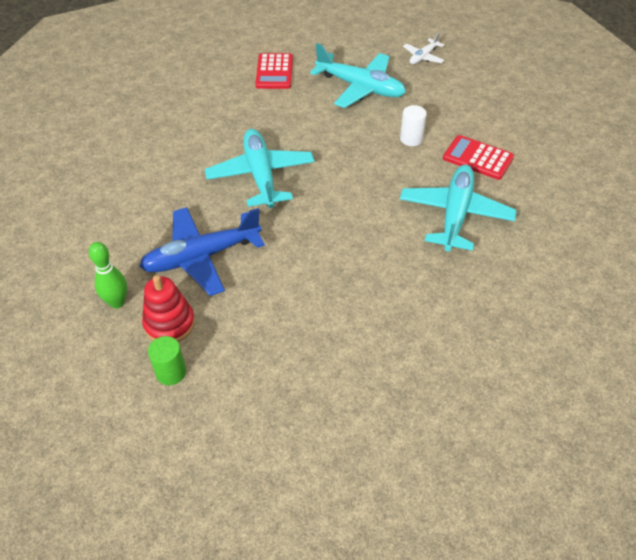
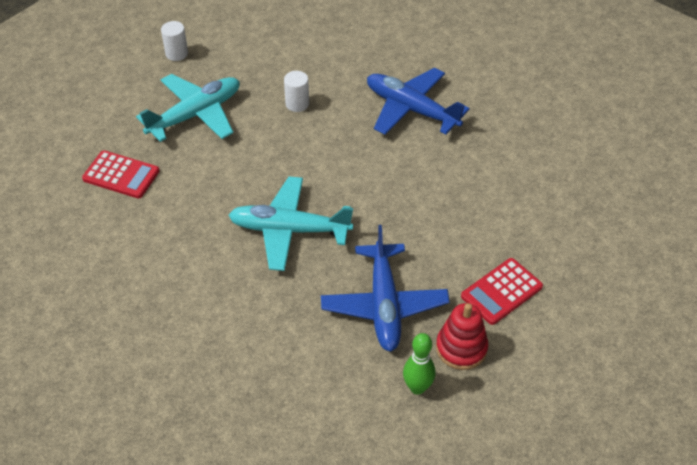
camera: 70 degrees left, 0 degrees up
(171, 372) = (519, 358): green cylinder -> none
(423, 57) = (176, 53): white plane -> white cylinder
(455, 214) = (411, 109): turquoise plane -> blue plane
(478, 158) = (348, 70): red calculator -> red calculator (501, 292)

